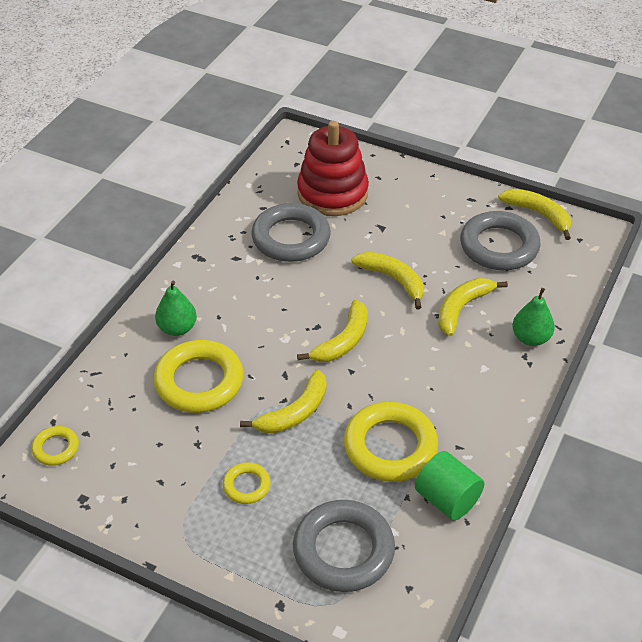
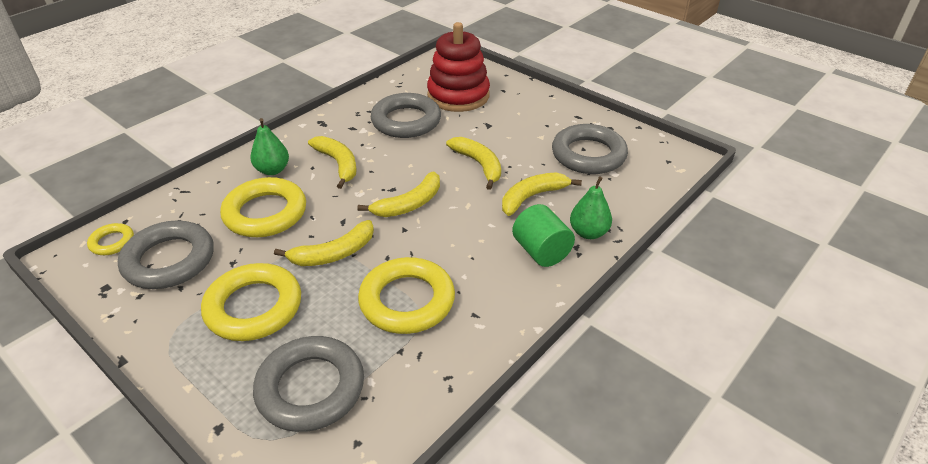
camera: 15 degrees right, 5 degrees down
(130, 455) = (169, 260): none -> grey ring
(246, 485) = (254, 307): yellow ring -> yellow ring, size x2.03
(447, 499) = (440, 362): green cylinder -> green cylinder (541, 252)
(538, 214) = (636, 136): yellow banana -> yellow banana (338, 164)

